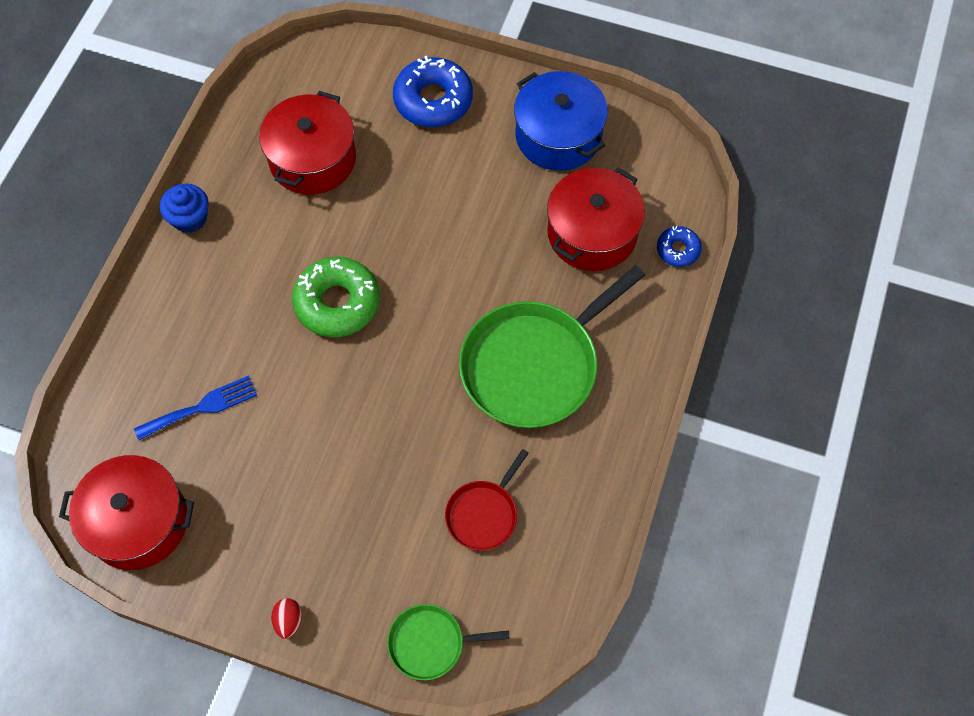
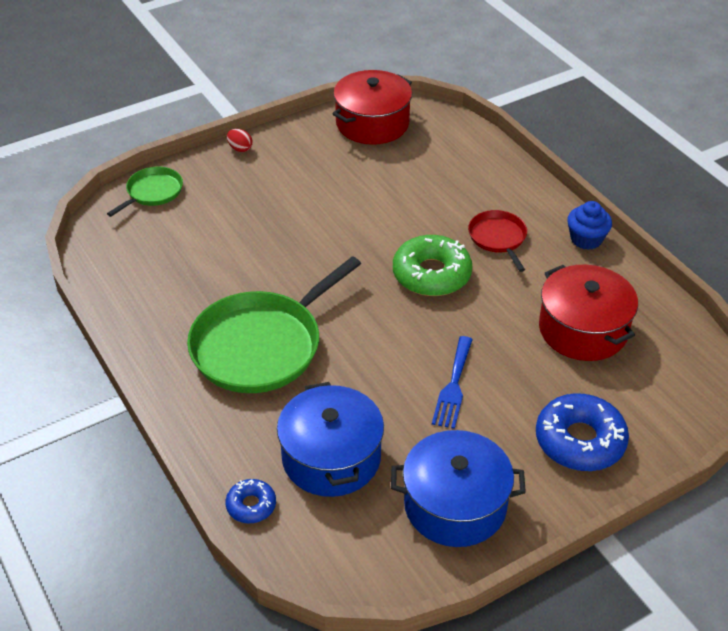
camera: 130 degrees right, 20 degrees down
(202, 407) = (420, 178): blue fork -> blue fork (453, 386)
(484, 514) = (194, 256): red pan -> red pan (498, 238)
(534, 365) = (261, 345): green pan -> green pan turned 135 degrees counterclockwise
(592, 233) = (331, 457): red pot -> blue pot

